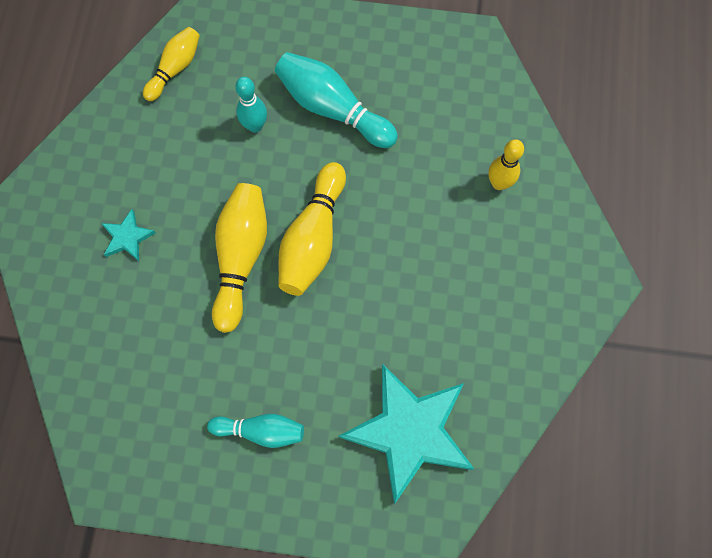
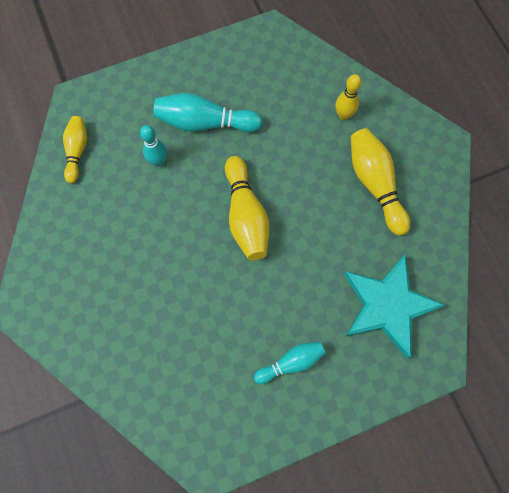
camera: 30 degrees left, 0 degrees up
(127, 237) = (116, 285): turquoise star -> none
(241, 258) = (205, 255): yellow bowling pin -> yellow bowling pin (375, 184)

